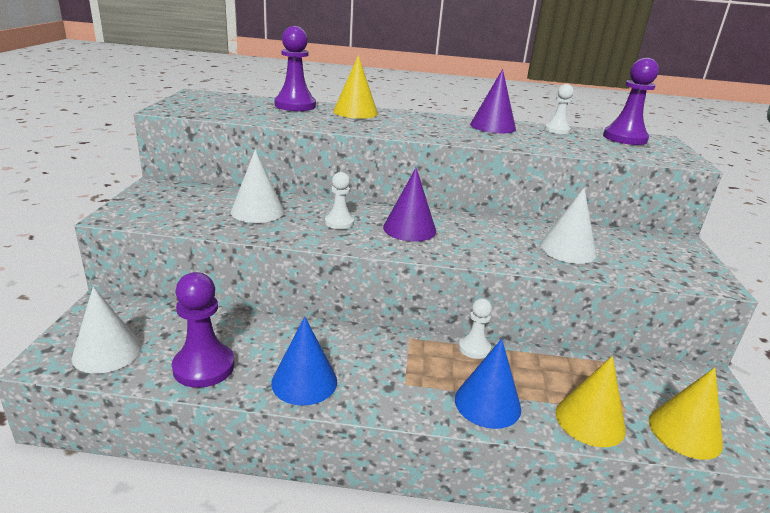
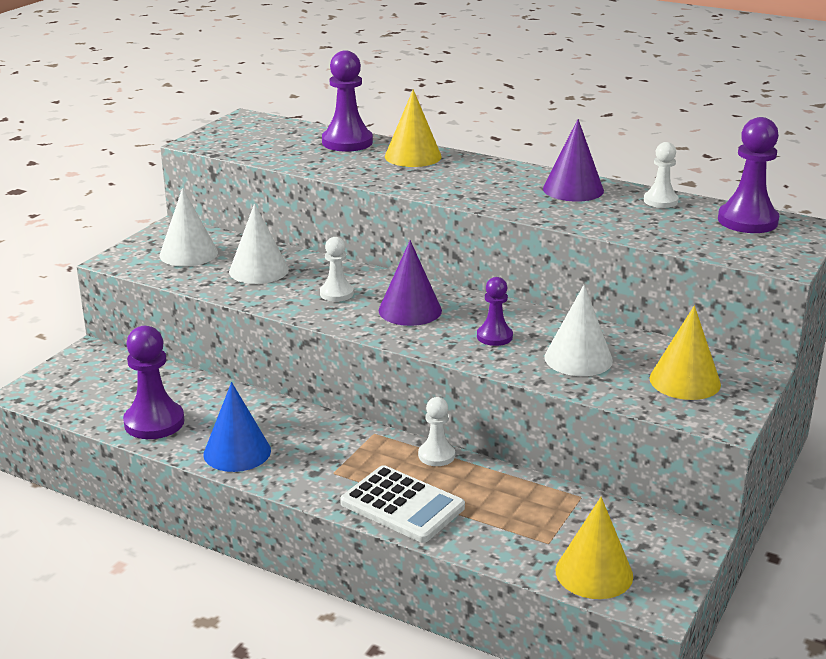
camera: 25 degrees right, 0 degrees up
(107, 352) = (78, 394): white cone -> white cone (188, 253)
(487, 403) = (402, 505): blue cone -> white calculator
(492, 241) = (494, 336): none -> purple pawn
(590, 420) = (497, 541): yellow cone -> yellow cone (685, 381)

